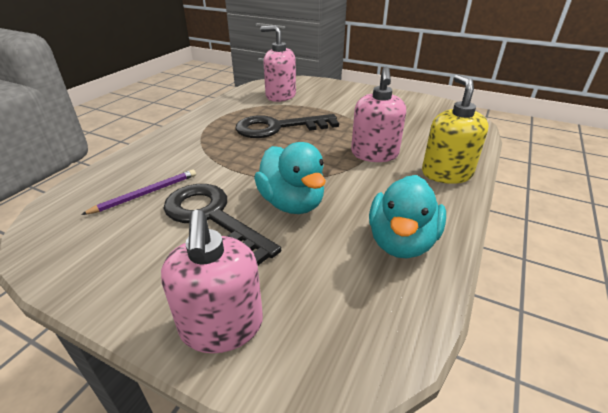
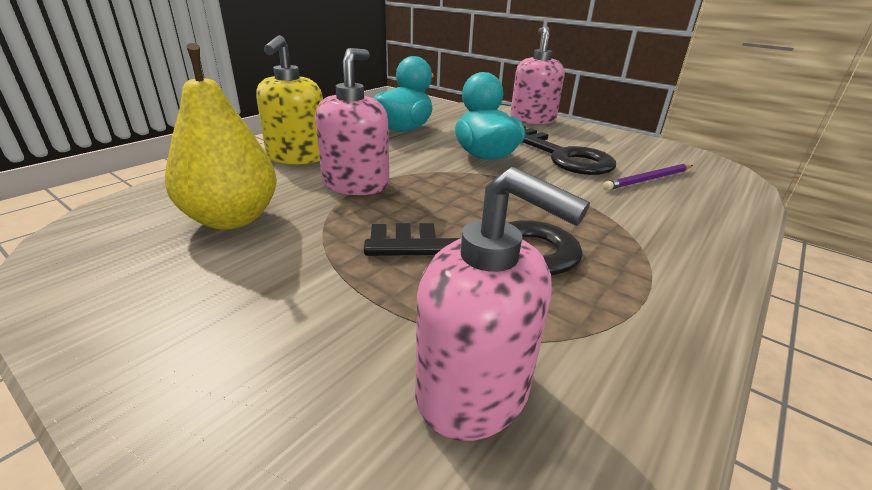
camera: 170 degrees left, 5 degrees down
(412, 126) = (232, 219): none -> yellow pear

